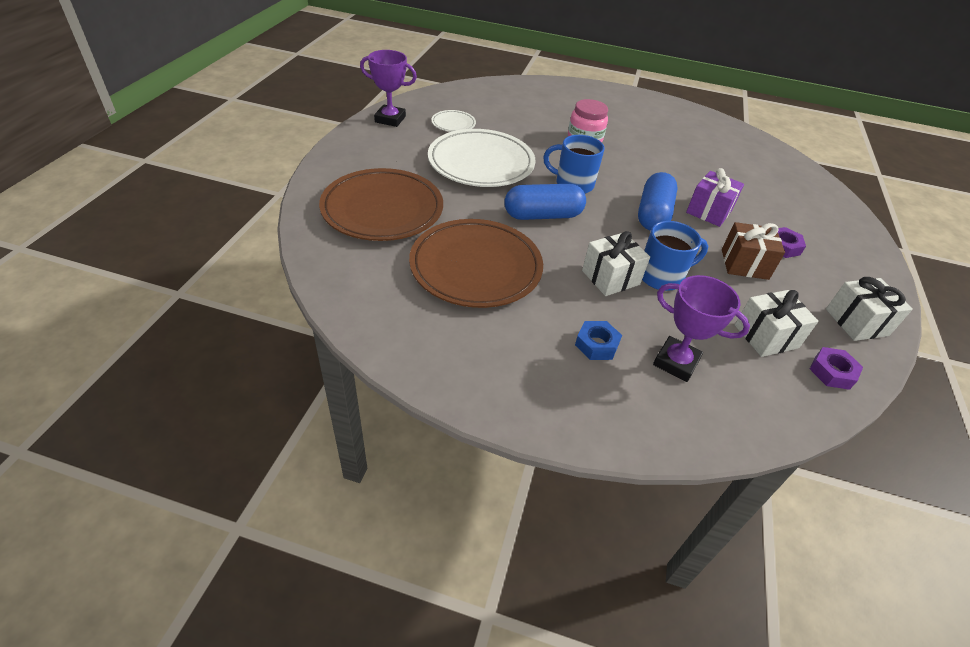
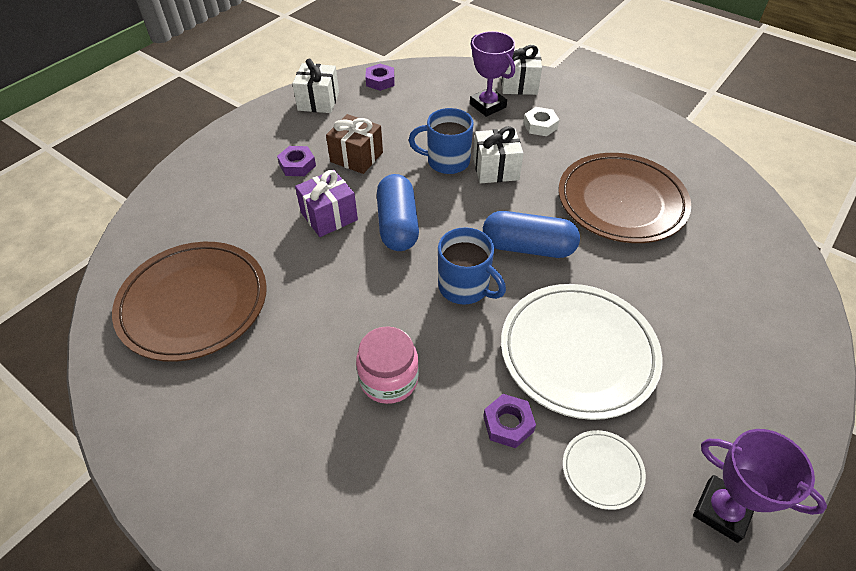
camera: 155 degrees left, 5 degrees up
(382, 209) = (720, 292): brown plate -> brown plate (194, 303)
(509, 132) = (508, 424): none -> purple nut
(596, 344) = (540, 125): blue nut -> white nut
(653, 214) = (397, 225): blue capsule -> blue capsule turned 45 degrees counterclockwise
(766, 336) = (403, 106): white gift -> white gift (519, 84)

